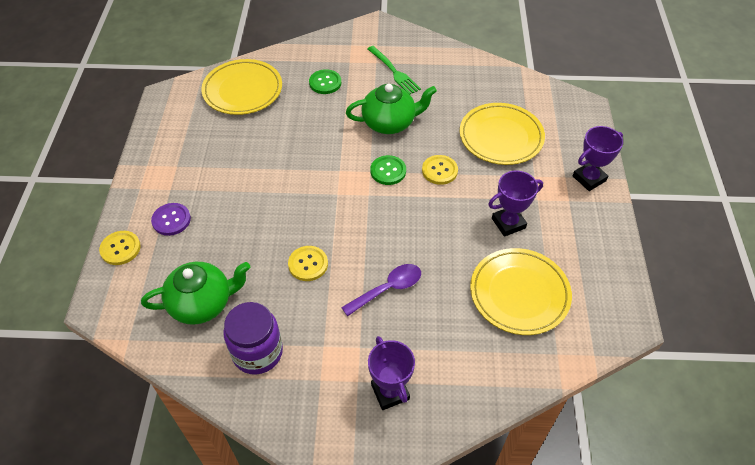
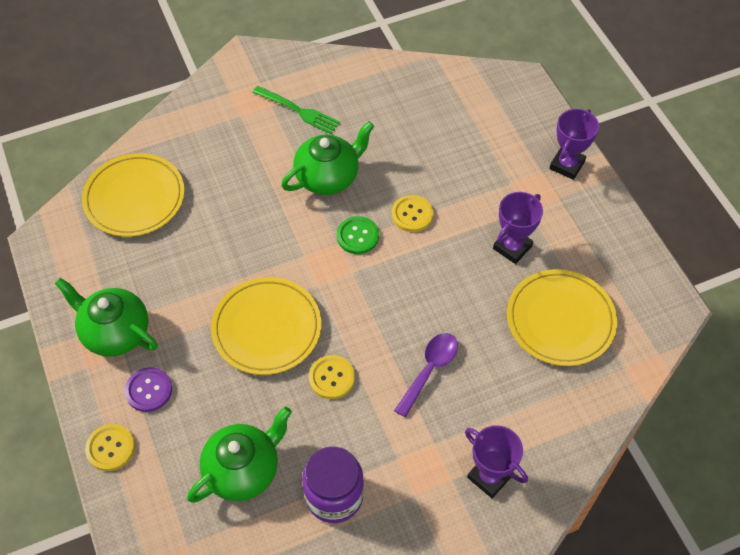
camera: 25 degrees left, 5 degrees up
(173, 172) = (115, 332): none -> green teapot
(325, 83) = (227, 153): green button -> none
(501, 137) = (455, 150): yellow plate -> yellow plate (267, 328)

